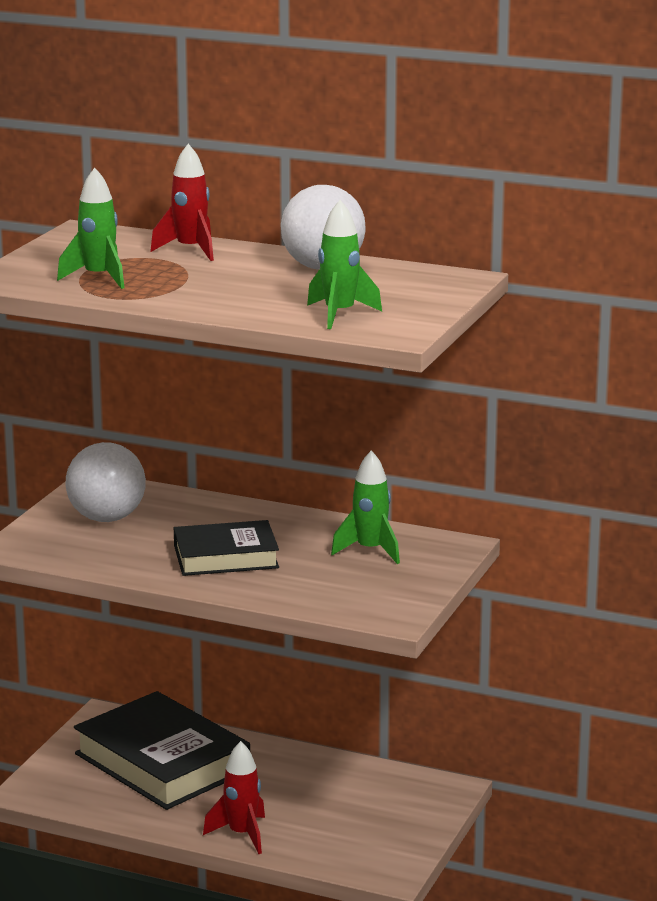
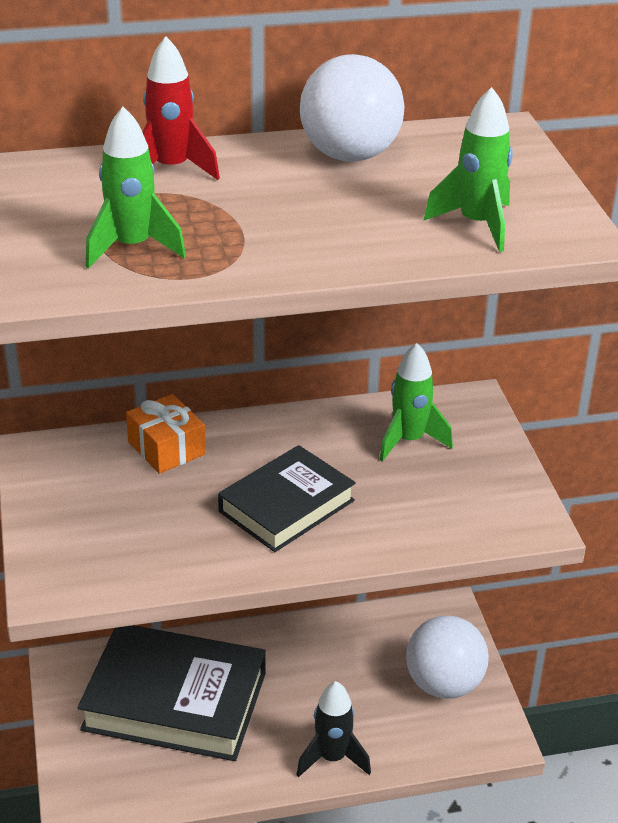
camera: 35 degrees left, 15 degrees up
(107, 518) = (105, 499): white ball -> white ball (444, 684)
(185, 506) = (166, 448): none -> orange gift
(242, 835) = (332, 758): red rocket -> black rocket

